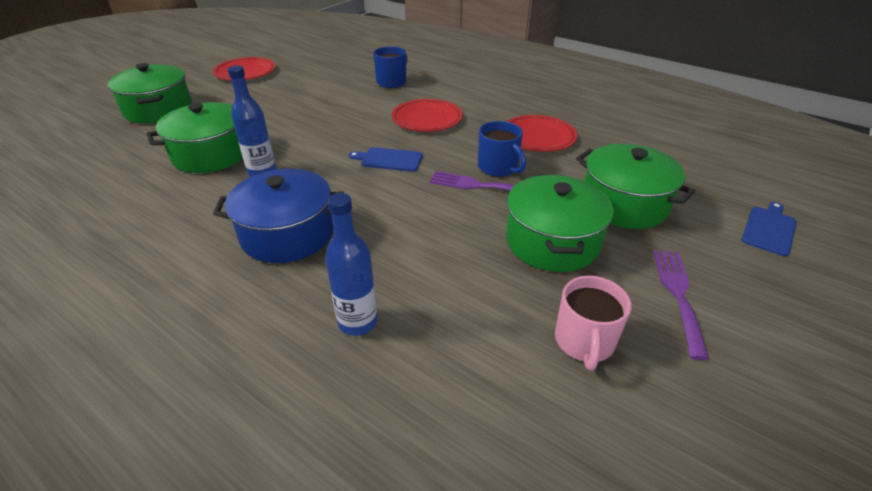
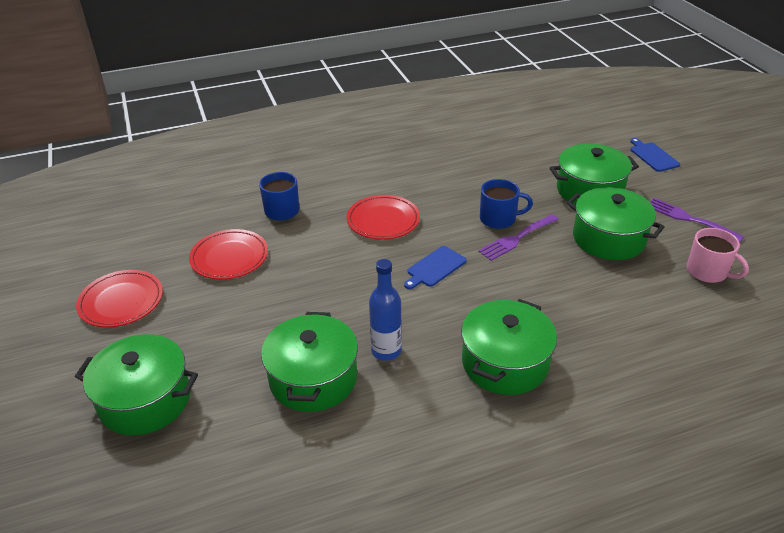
camera: 55 degrees left, 0 degrees up
(287, 234) = (505, 363): blue pot -> green pot
(358, 322) = (638, 358): blue bottle -> none
(538, 137) = (471, 181): red plate -> red plate (229, 257)

